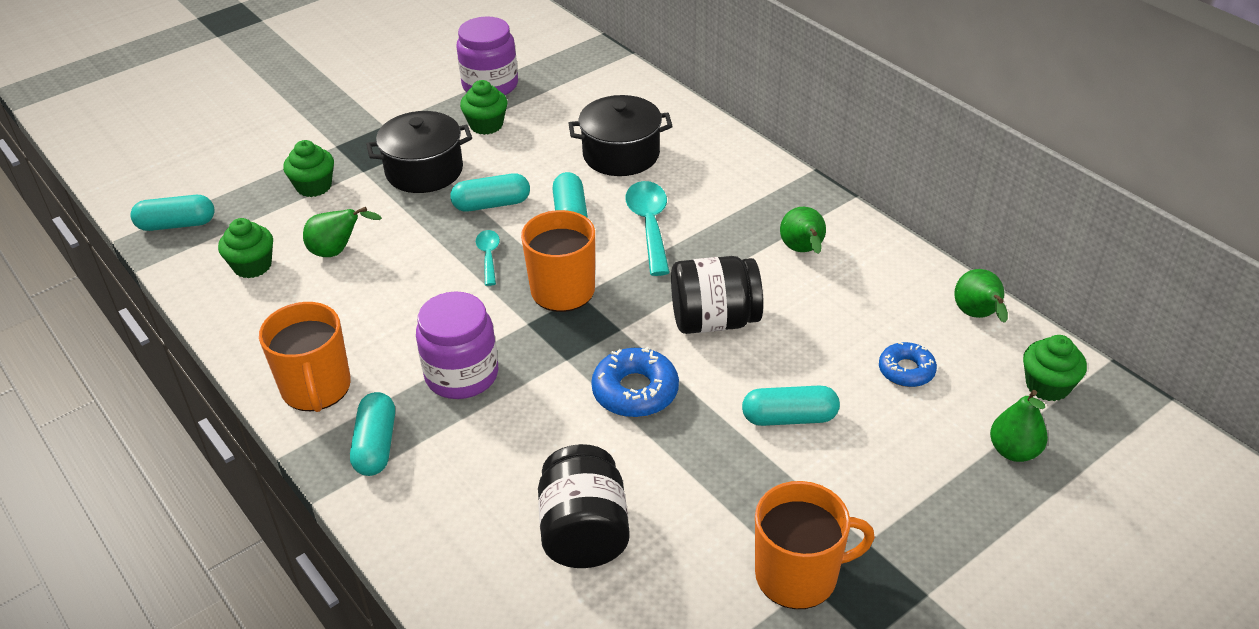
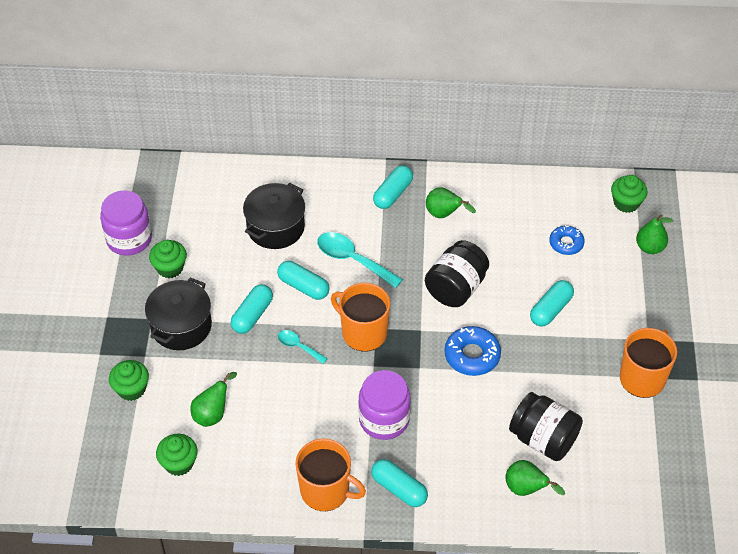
camera: 50 degrees left, 10 degrees up
(177, 224) = (88, 481): turquoise capsule -> turquoise capsule (393, 194)
(977, 316) = (560, 188): green pear -> green pear (526, 489)

